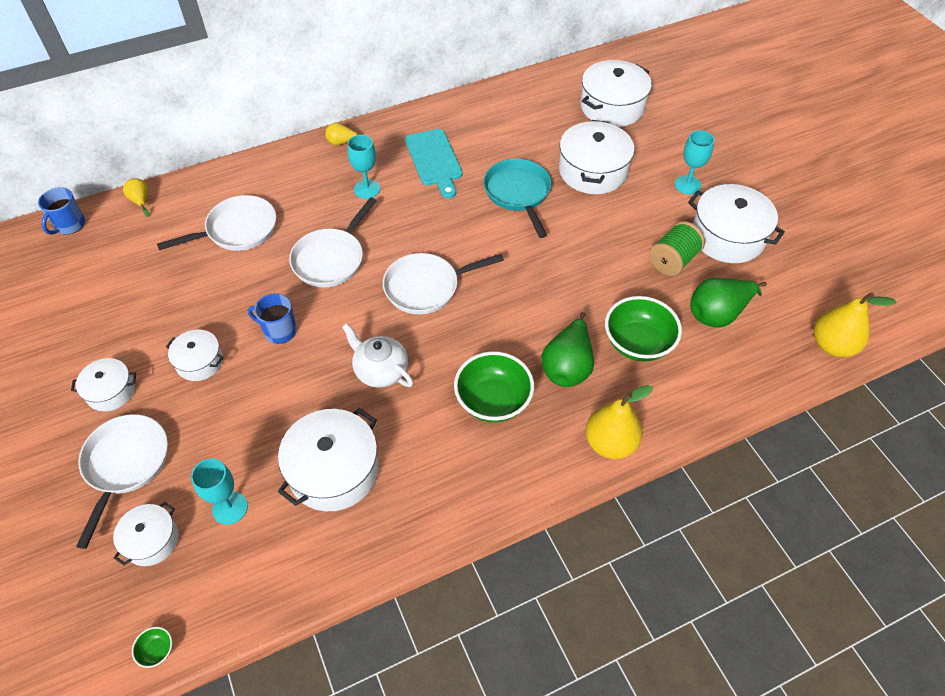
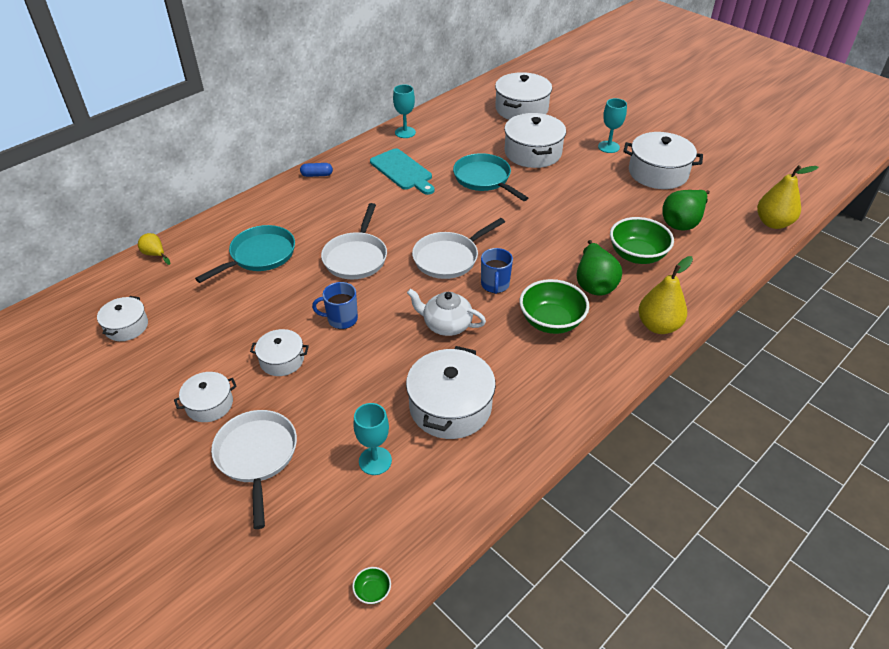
camera: 20 degrees left, 10 degrees down
(69, 225) = (94, 288): blue mug -> blue mug (495, 285)
(151, 540) = (317, 507): white pot -> white pot (126, 326)
(237, 230) = (259, 256): white pan -> turquoise pan
(342, 143) = (317, 175): yellow pear -> blue capsule
(367, 189) = (357, 202): turquoise goblet -> turquoise goblet (405, 132)
(673, 260) = (628, 196): green spool -> none

